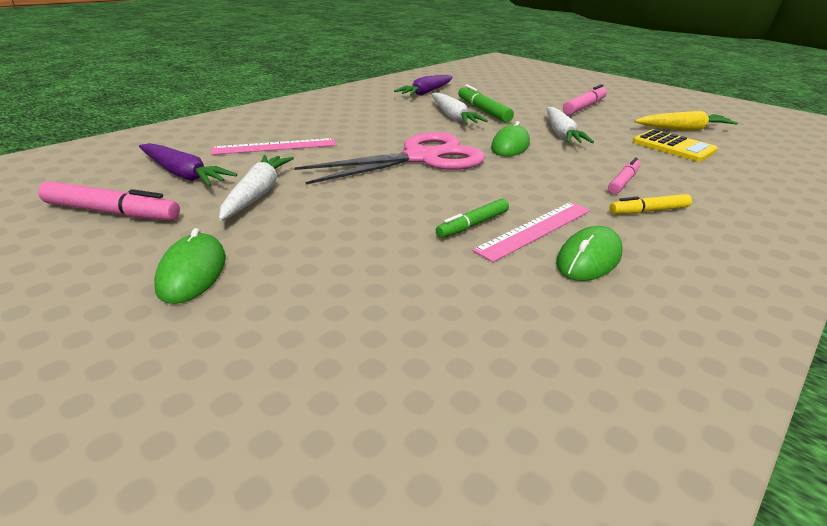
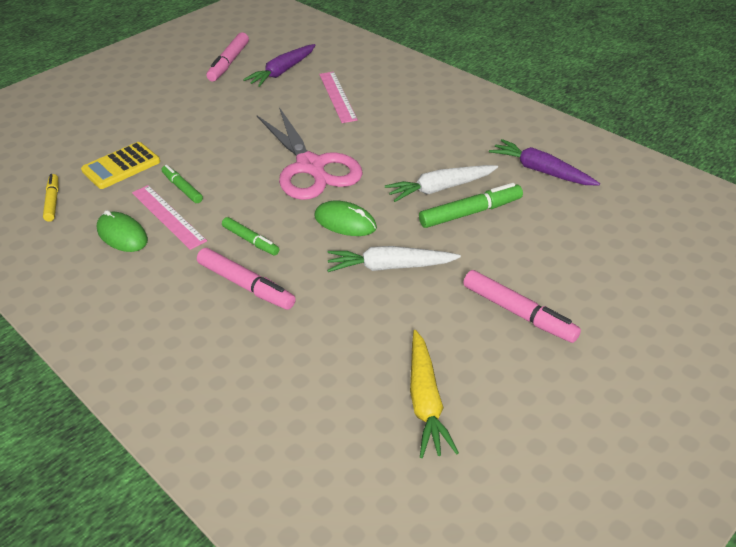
camera: 95 degrees right, 10 degrees up
(192, 272) = (156, 98): green mouse -> none
(257, 194) = (246, 102): white carrot -> none
(557, 182) = (251, 241): none -> green marker
(623, 182) = (246, 285): pink marker -> pink marker, size x1.53
(648, 211) = (183, 286): yellow marker -> yellow marker (53, 201)
(673, 147) = (348, 361): yellow calculator -> yellow calculator (121, 166)

